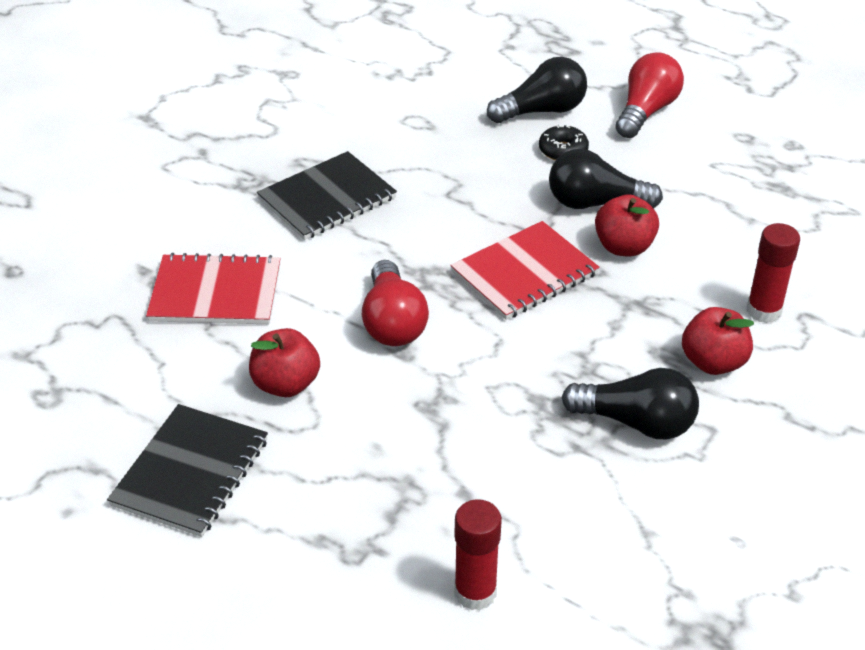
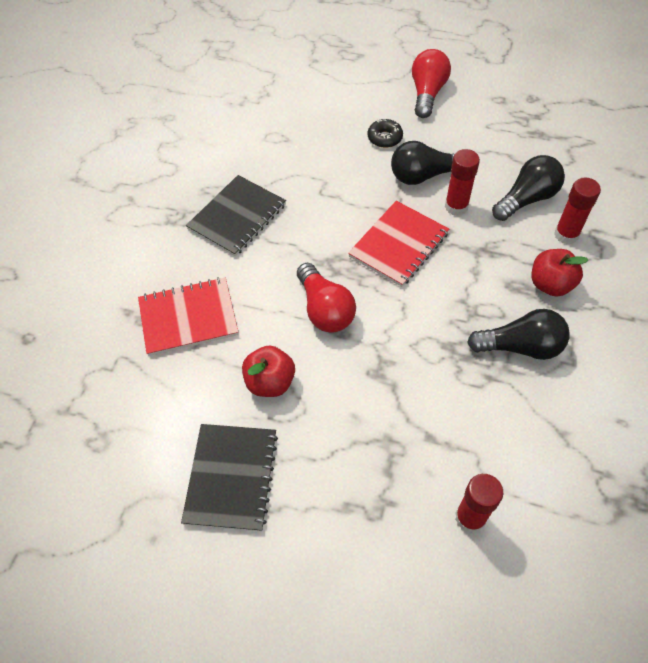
camera: 15 degrees left, 15 degrees up
(542, 111) = (357, 109): black light bulb -> black light bulb (526, 199)
(624, 247) = (456, 206): red apple -> red glue stick

